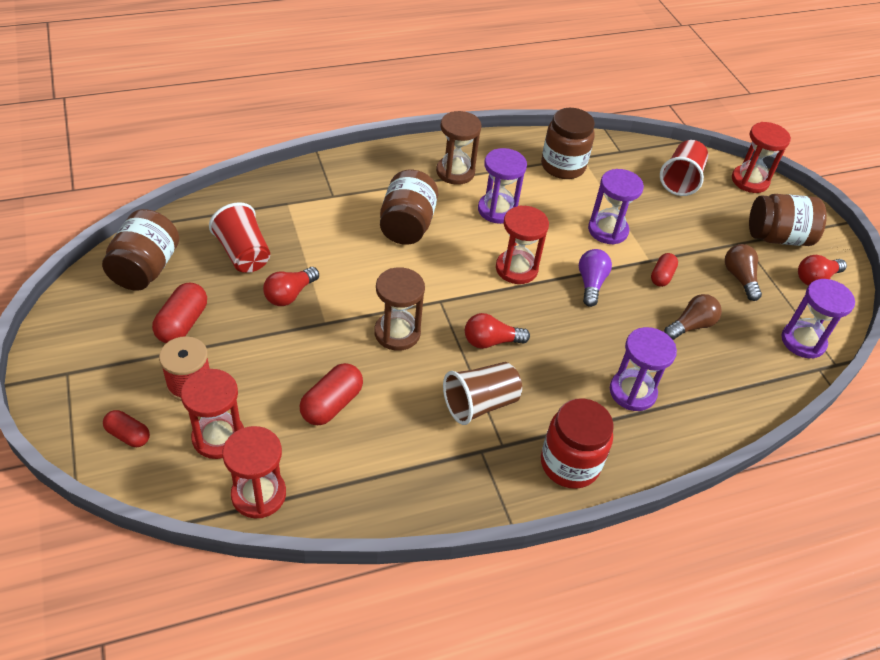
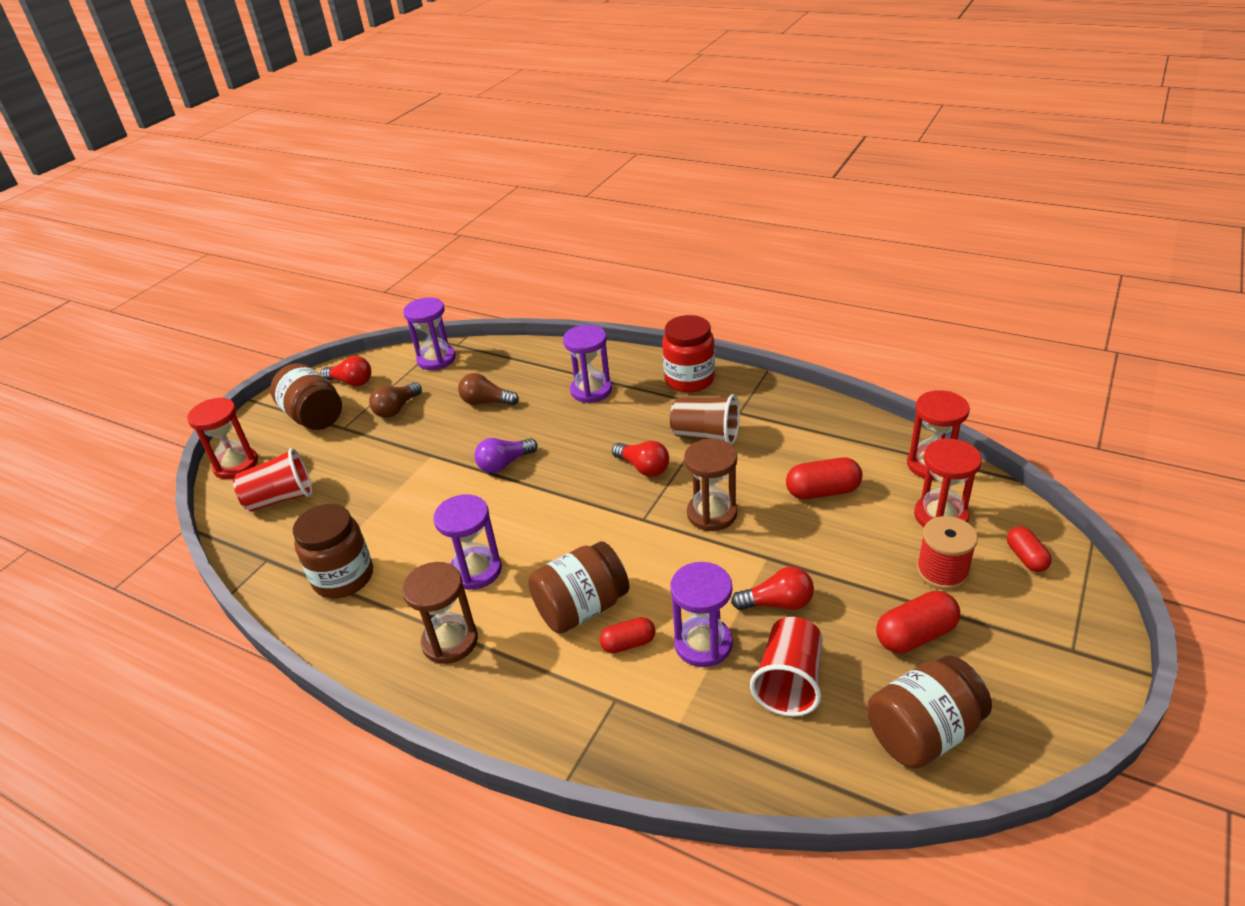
camera: 125 degrees left, 10 degrees down
(516, 269) = (543, 508): red hourglass -> none
(607, 230) = (419, 494): purple hourglass -> purple hourglass (703, 644)
(661, 276) = (445, 439): red capsule -> red capsule (628, 643)

